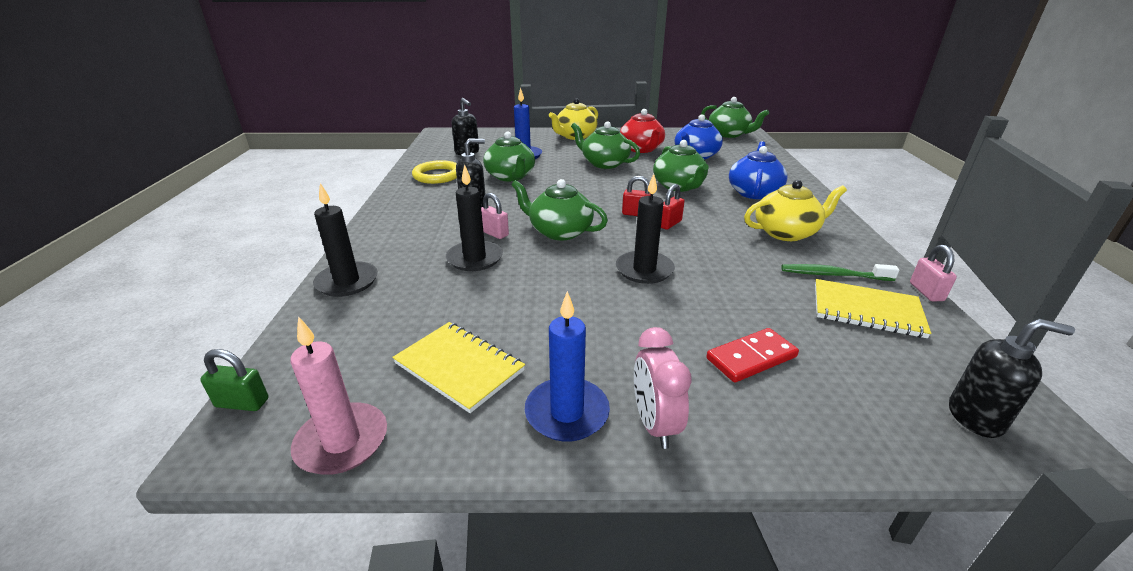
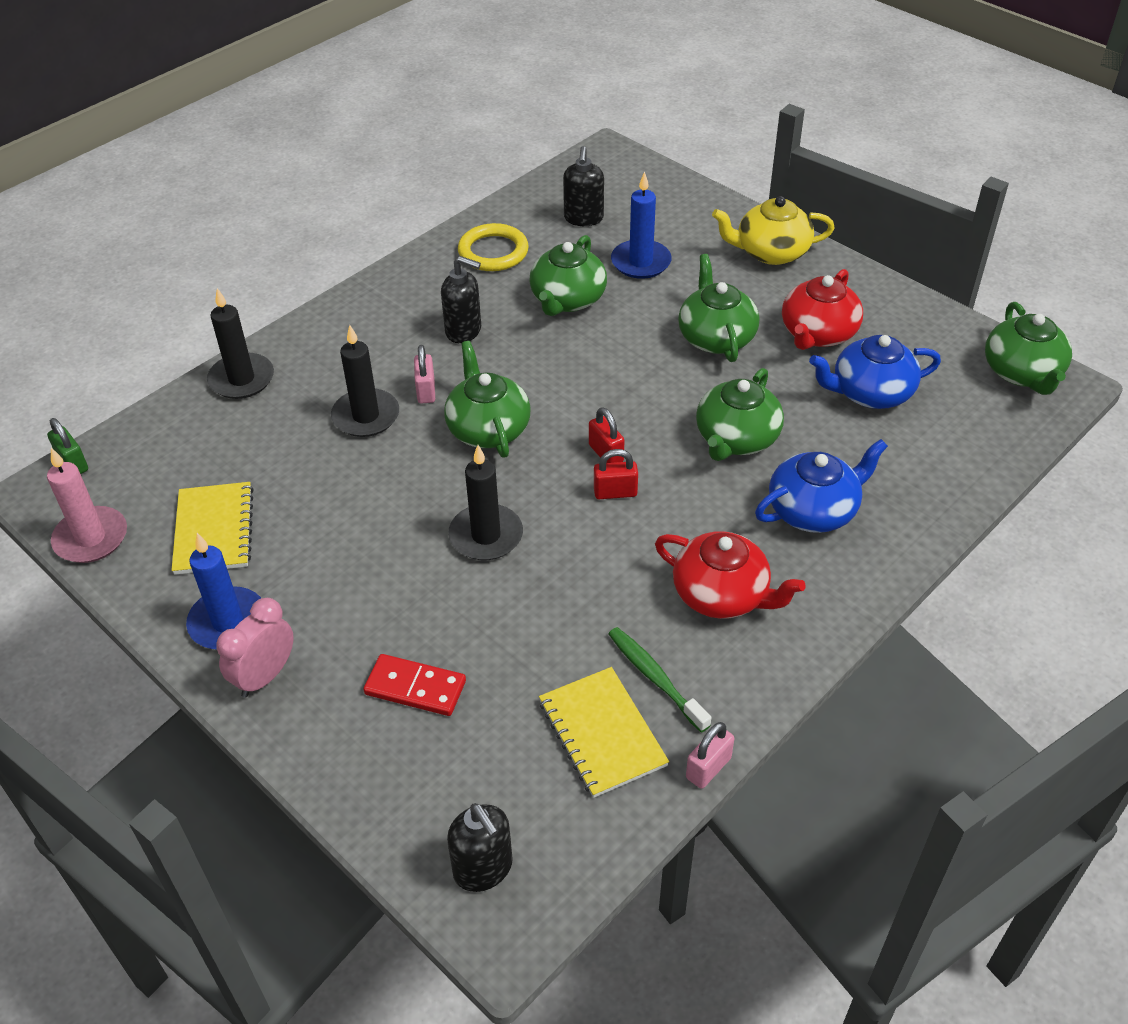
camera: 45 degrees right, 15 degrees up
(786, 232) = (721, 594): yellow teapot -> red teapot

